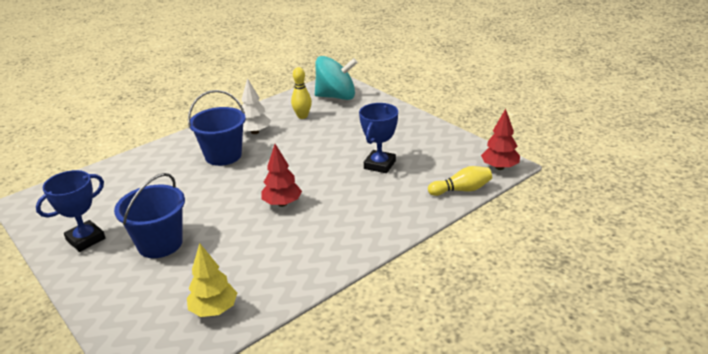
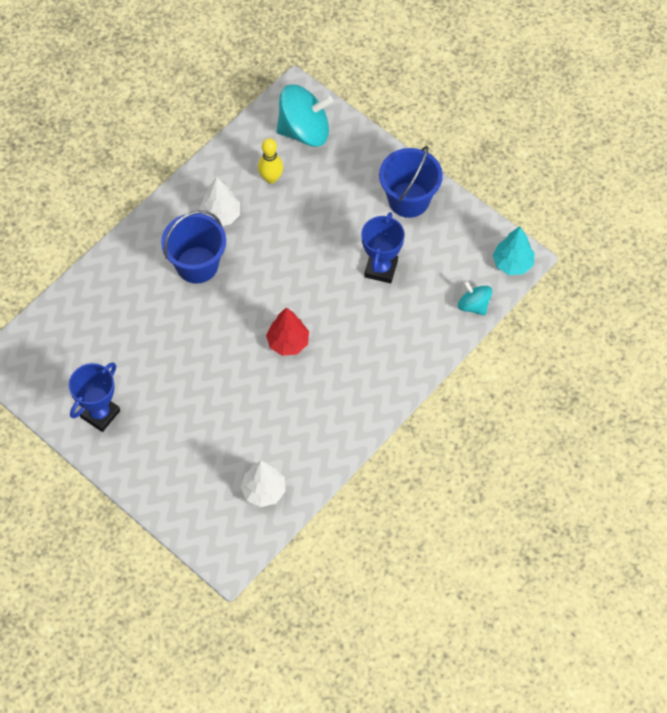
camera: 10 degrees left, 30 degrees up
(160, 244) = (180, 413): blue bucket -> blue bucket (409, 200)
(214, 310) = (264, 491): yellow tree -> white tree
(461, 190) = (474, 305): yellow bowling pin -> turquoise spinning top
(499, 167) = (512, 263): red tree -> turquoise tree

